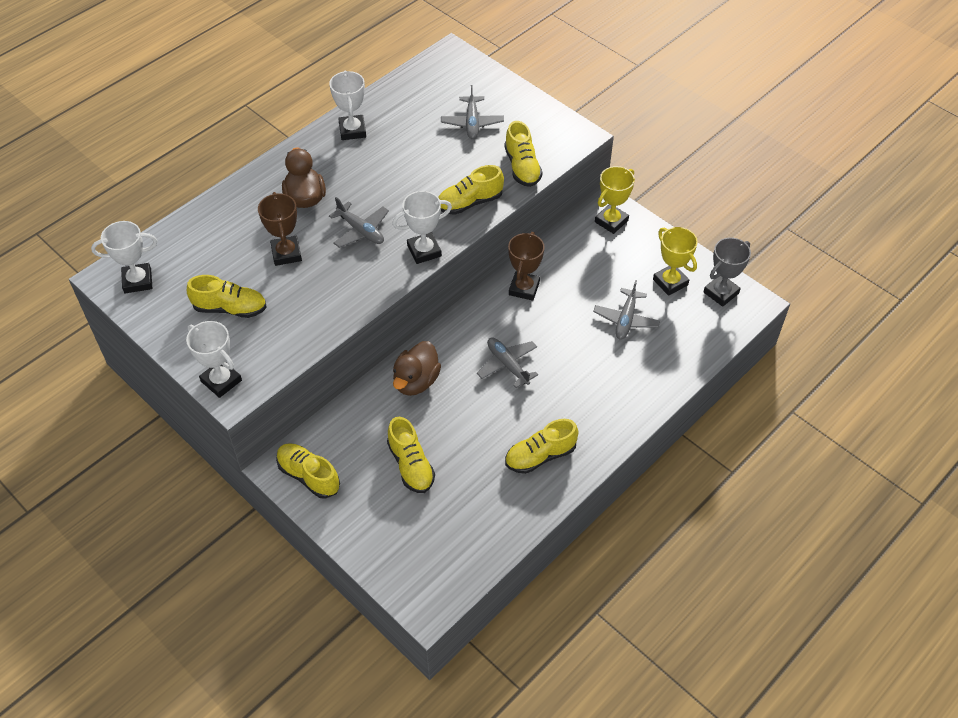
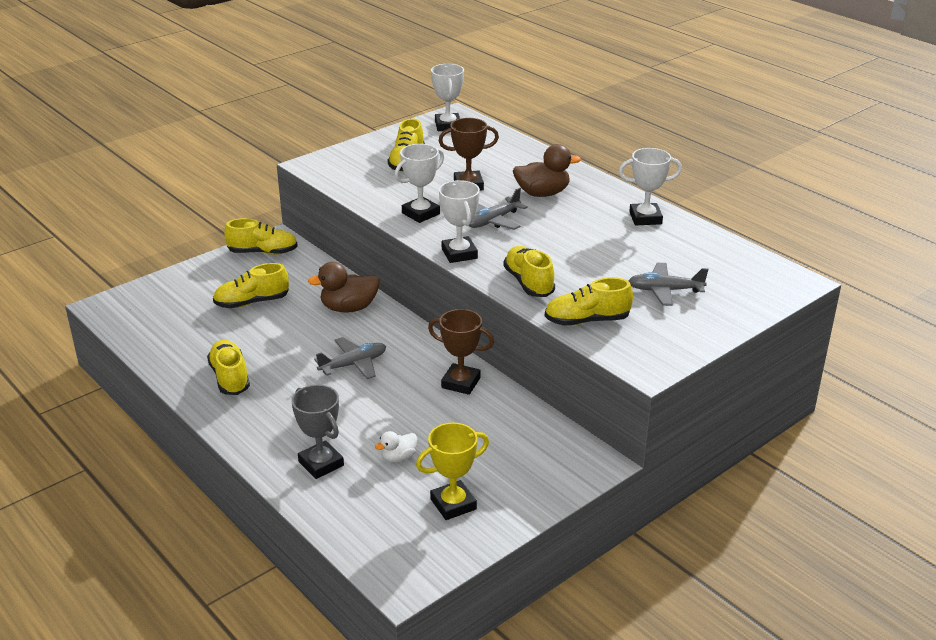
camera: 95 degrees right, 20 degrees down
(221, 381) = (327, 160): white trophy -> white trophy (421, 213)
(309, 476) = (263, 252): yellow shoe -> yellow shoe turned 45 degrees clockwise
(416, 381) = (349, 308): brown duck -> brown duck turned 45 degrees counterclockwise
(611, 221) = (567, 462): yellow trophy -> none
(626, 319) = (398, 457): grey plane -> white duck
(721, 293) = (427, 551): grey trophy -> grey trophy (321, 463)

